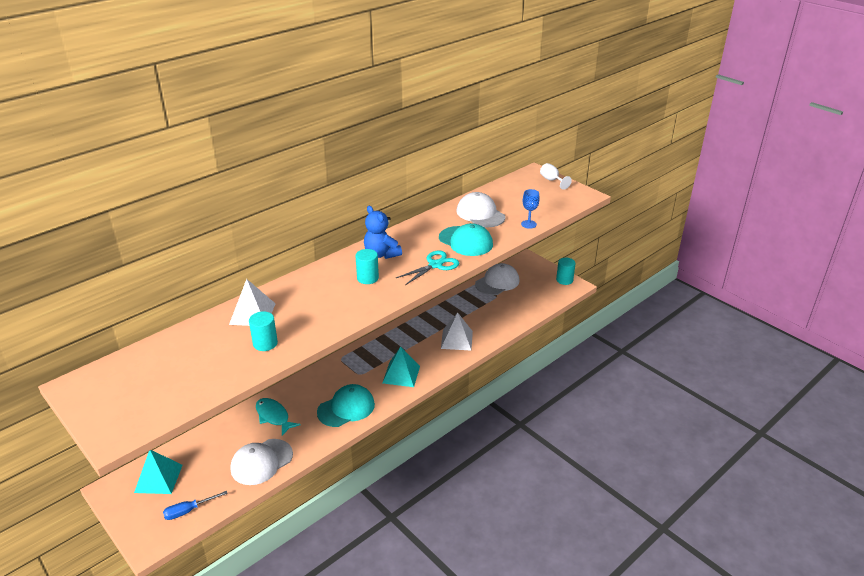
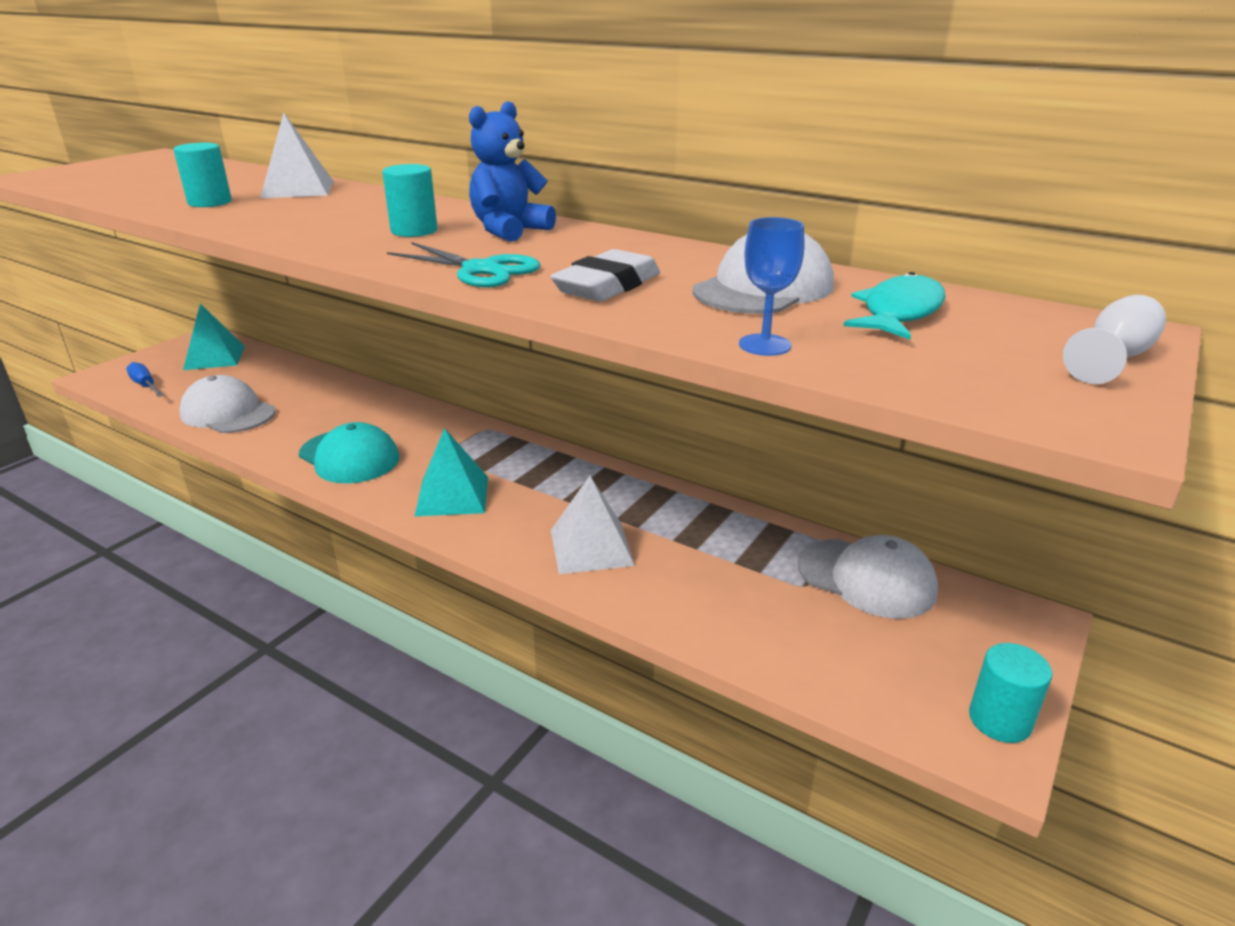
camera: 75 degrees right, 5 degrees down
(273, 416) = (330, 402): turquoise fish -> turquoise fish (899, 312)
(466, 241) = (607, 286): turquoise cap -> white eraser

